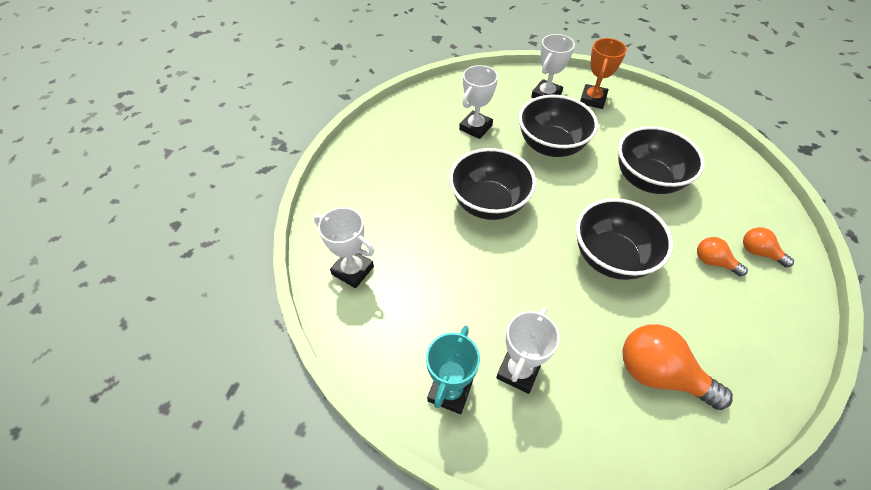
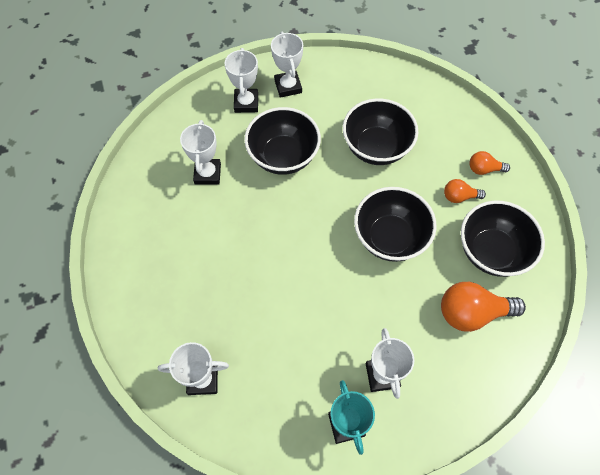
camera: 35 degrees left, 10 degrees up
(489, 203) = (269, 245): black bowl -> black bowl (491, 251)
(592, 99) = (288, 86): orange trophy -> white trophy

